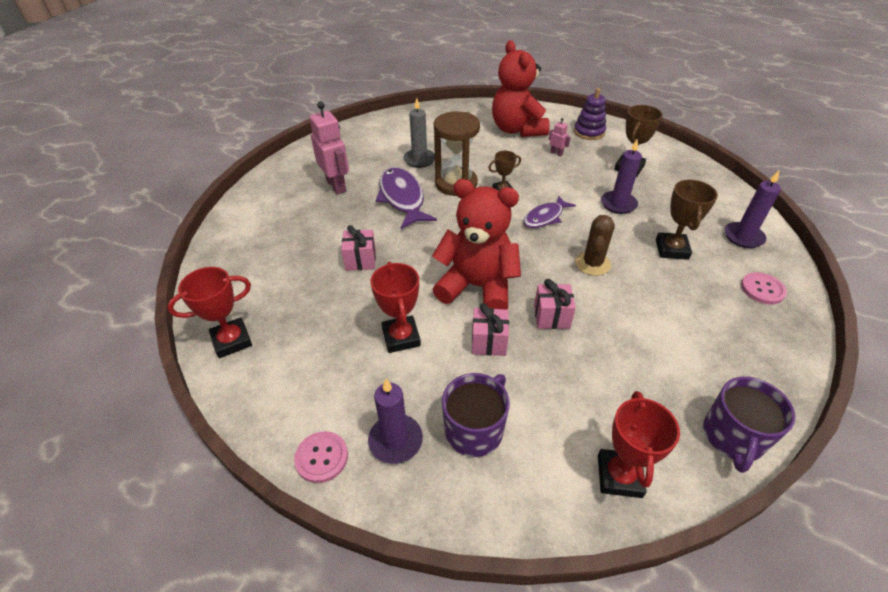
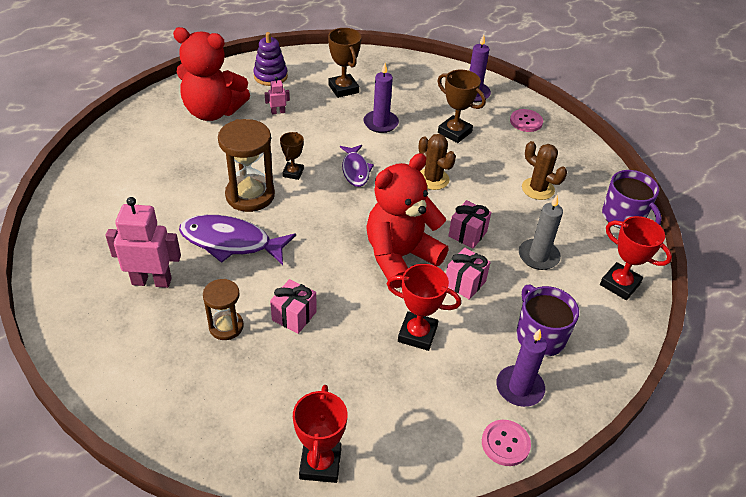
camera: 60 degrees left, 0 degrees up
(324, 234) = (226, 326): none -> brown hourglass
(419, 160) = (181, 199): grey candle -> grey candle (538, 256)
(676, 341) = (538, 189): none -> brown cactus

